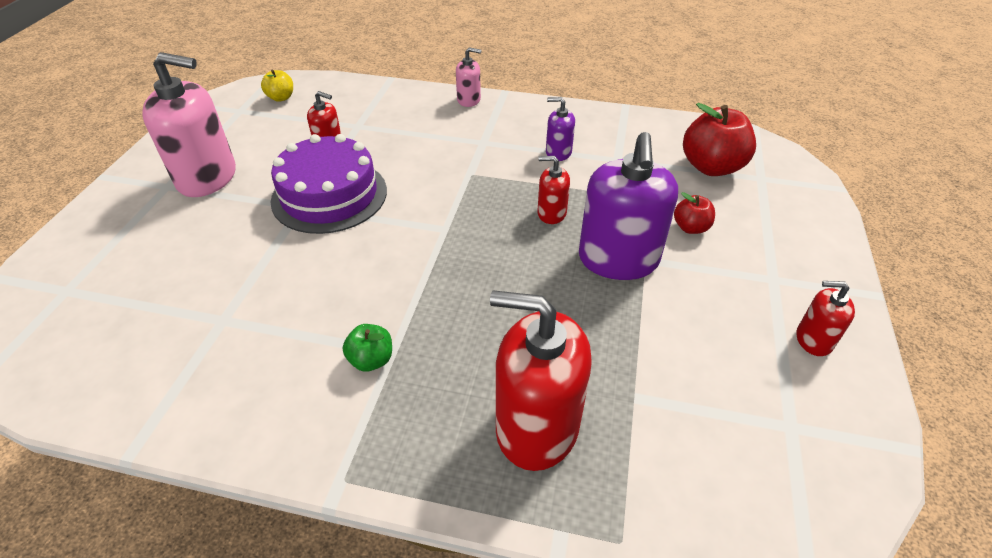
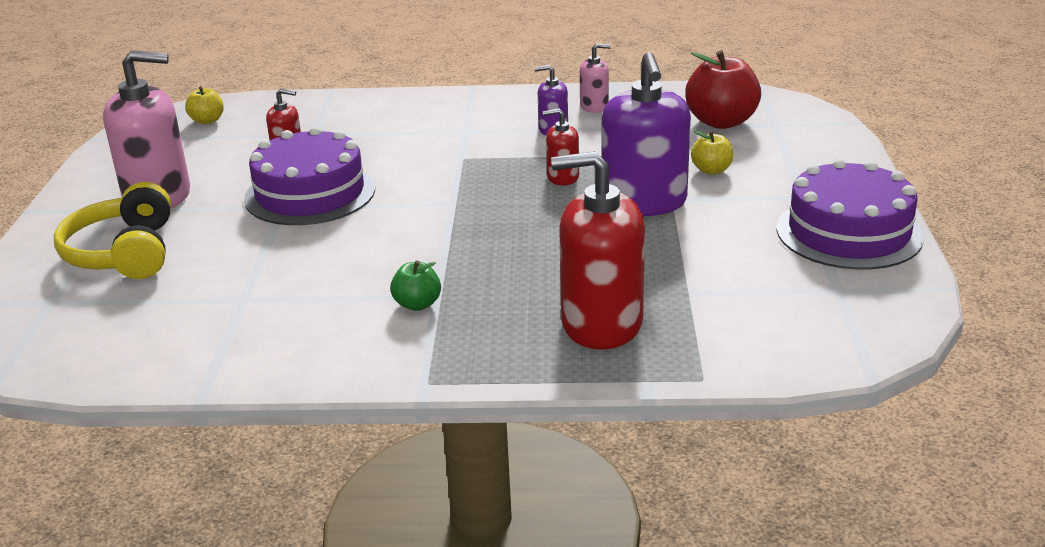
camera: 10 degrees left, 15 degrees down
(152, 240) = (124, 253): none -> yellow headphones
(469, 100) = (434, 98): pink soap dispenser -> pink soap dispenser (594, 106)
(690, 228) = (711, 170): red apple -> yellow apple
(813, 340) = (849, 232): red soap dispenser -> purple cake

